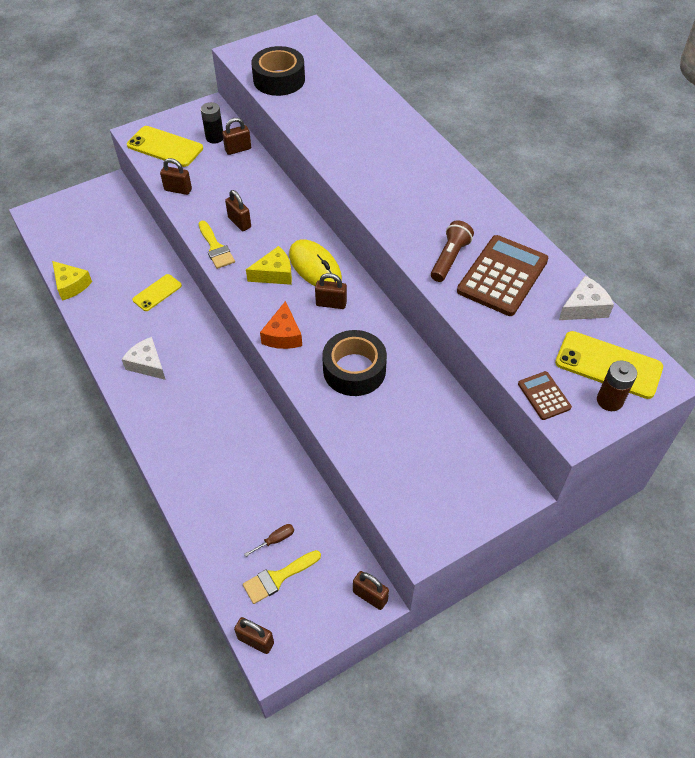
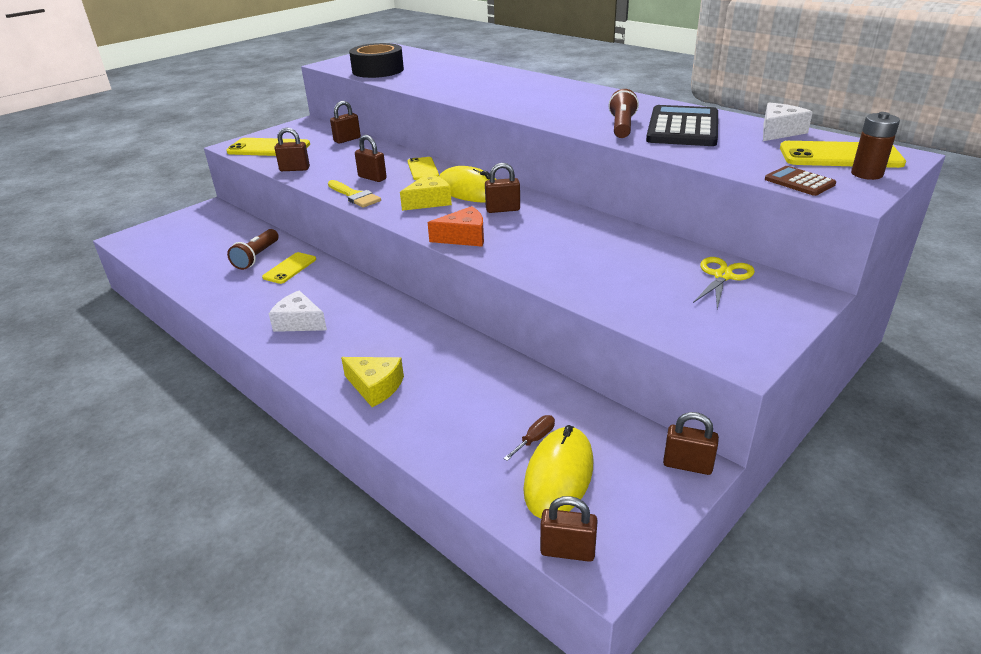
camera: 15 degrees left, 20 degrees down
(71, 285) = (183, 280): yellow cheese -> yellow cheese (375, 387)
(134, 270) = (257, 257): none -> brown flashlight
(215, 138) = (319, 137): black battery -> none
(277, 578) = (559, 475): yellow brush -> yellow mouse
(283, 335) = (464, 237): orange cheese -> orange cheese turned 90 degrees counterclockwise
(288, 219) = (423, 169): none -> yellow phone
(354, 370) = (559, 246): black tape -> none
(464, 447) = (723, 276): none -> yellow scissors
(502, 276) = (683, 128): brown calculator -> black calculator

